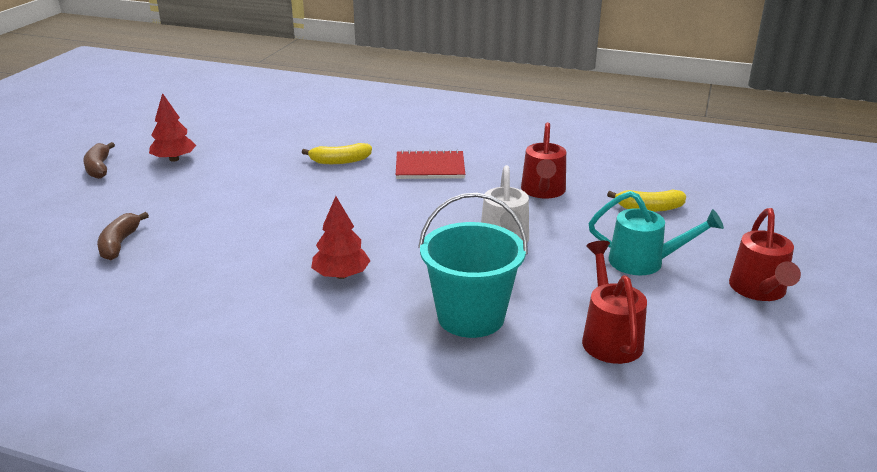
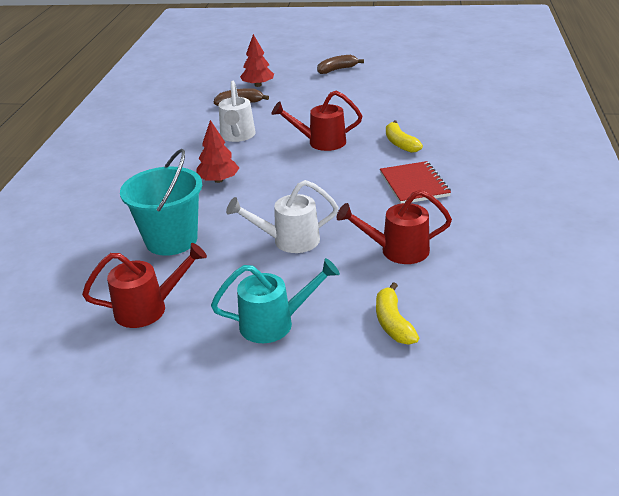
camera: 80 degrees right, 5 degrees up
(174, 159) = (364, 86): red tree -> red tree (258, 85)
(226, 253) = (237, 136): none -> white watering can
(644, 262) = (274, 323): turquoise watering can -> turquoise watering can turned 105 degrees counterclockwise
(759, 291) = (237, 405): red watering can -> red watering can (321, 142)

